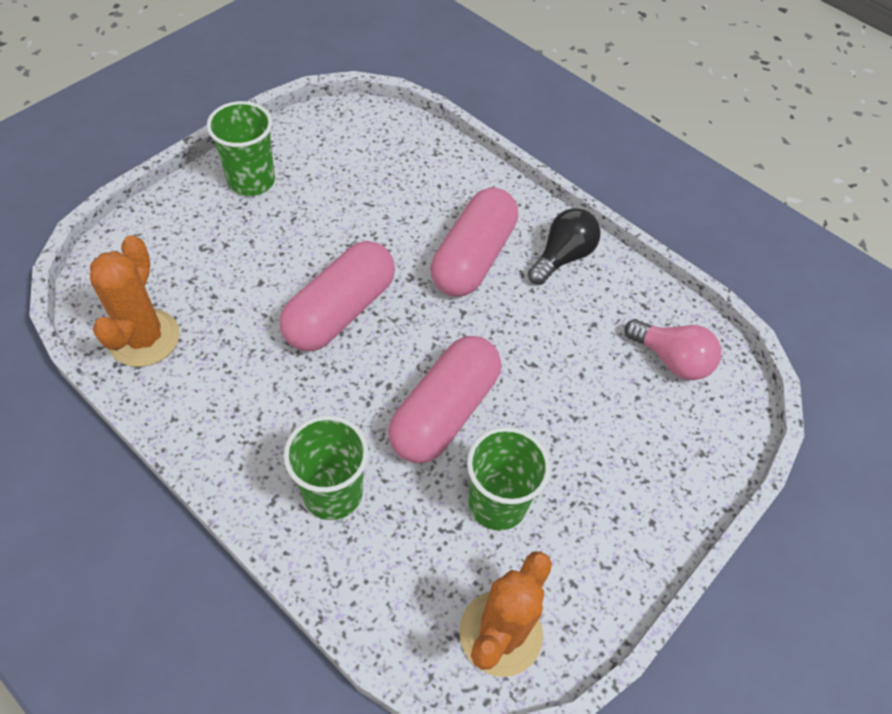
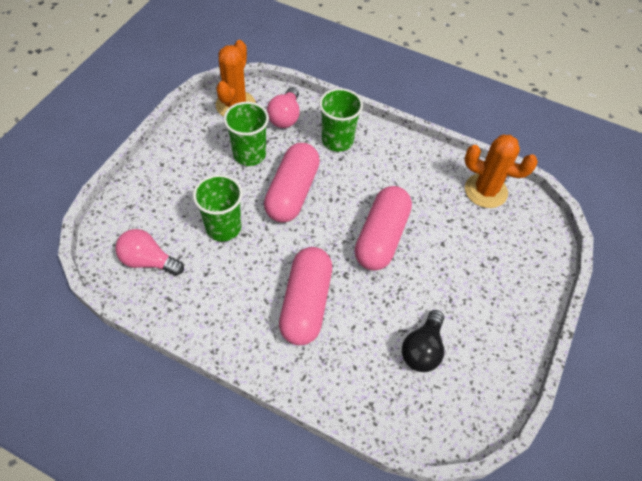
camera: 165 degrees right, 0 degrees up
(144, 338) = (485, 191): orange cactus -> orange cactus turned 60 degrees counterclockwise
(251, 180) = (501, 325): green cup -> green cup (223, 227)
(410, 575) = (285, 117): none -> pink light bulb
(562, 257) = (237, 324): black light bulb -> black light bulb (422, 349)

